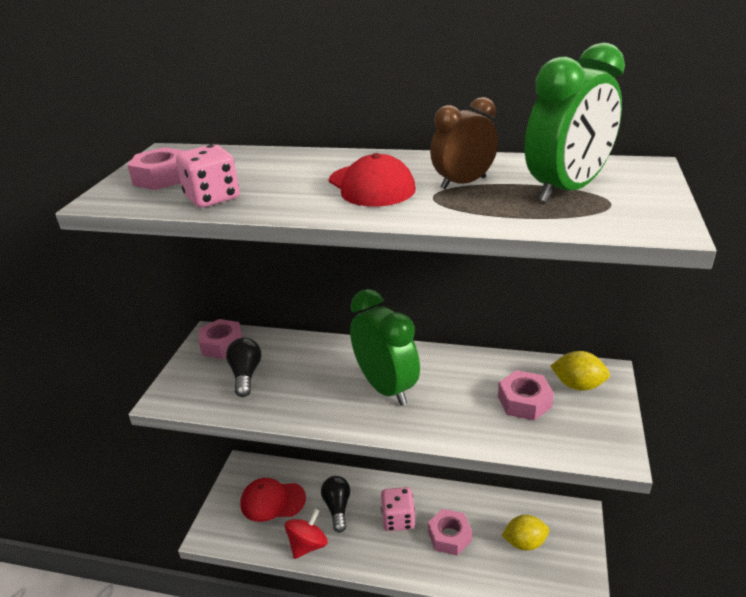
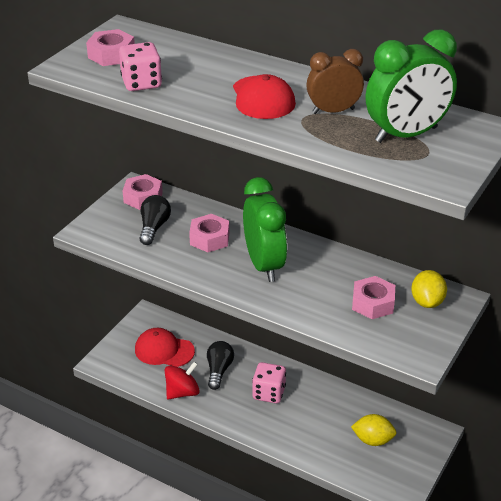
camera: 15 degrees right, 5 degrees up
(449, 536) = (308, 418): pink nut -> pink nut (209, 239)
(578, 385) = (427, 302): yellow lemon -> yellow lemon turned 60 degrees clockwise

